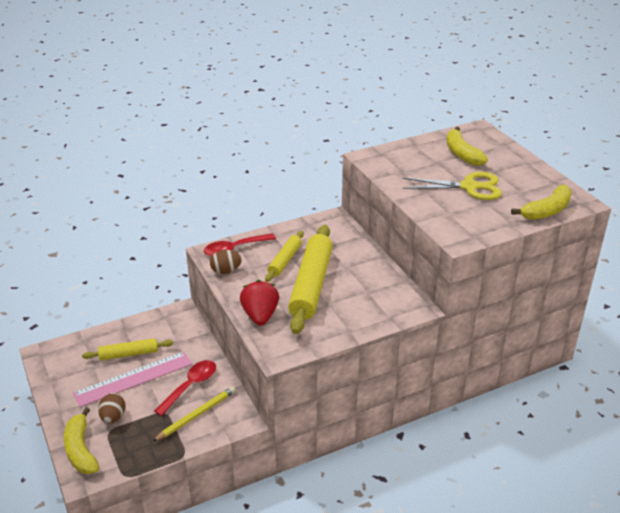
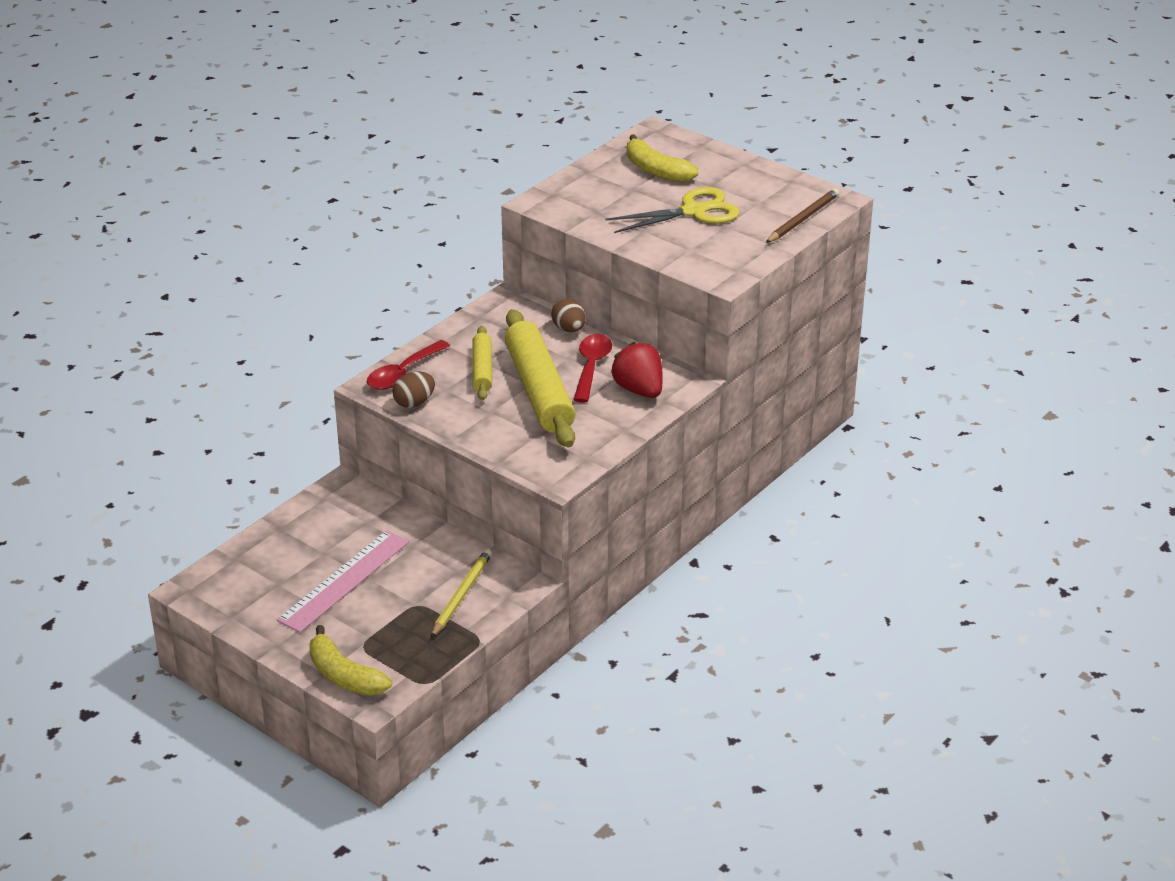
camera: 25 degrees left, 0 degrees up
(113, 417) = (355, 629): brown egg -> brown egg (569, 329)
(129, 354) = (312, 555): yellow rolling pin -> none
(190, 386) = (427, 566): red spoon -> red spoon (591, 367)
(260, 316) = (502, 442): red strawberry -> red strawberry (639, 390)
(546, 211) = (803, 219): yellow banana -> brown pencil

